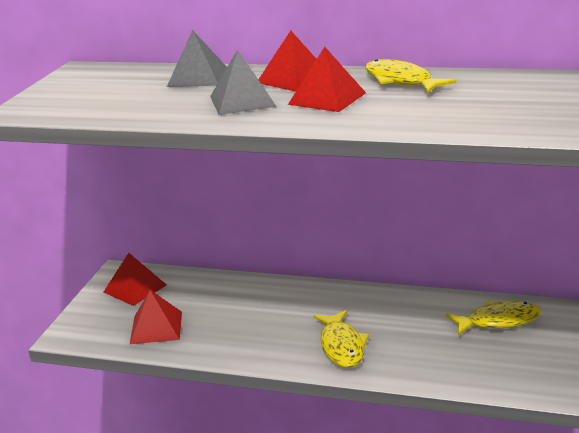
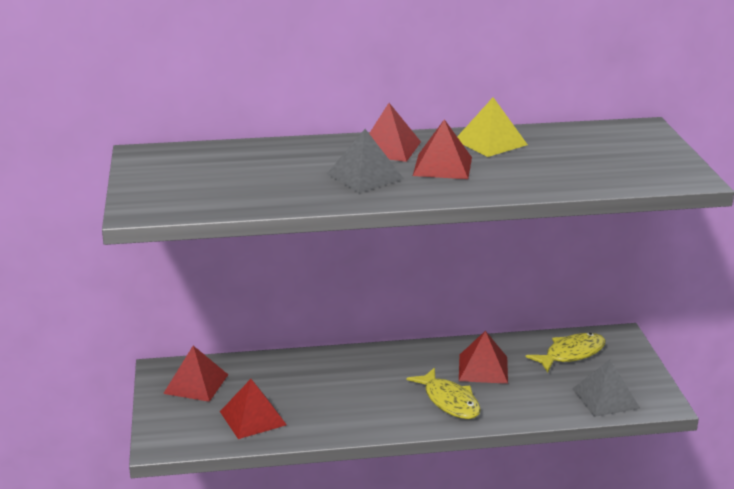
camera: 25 degrees left, 0 degrees up
(198, 77) = (288, 154): grey pyramid -> grey pyramid (605, 398)
(397, 320) = (483, 368): none -> red pyramid
(400, 81) = (490, 142): yellow fish -> yellow pyramid

